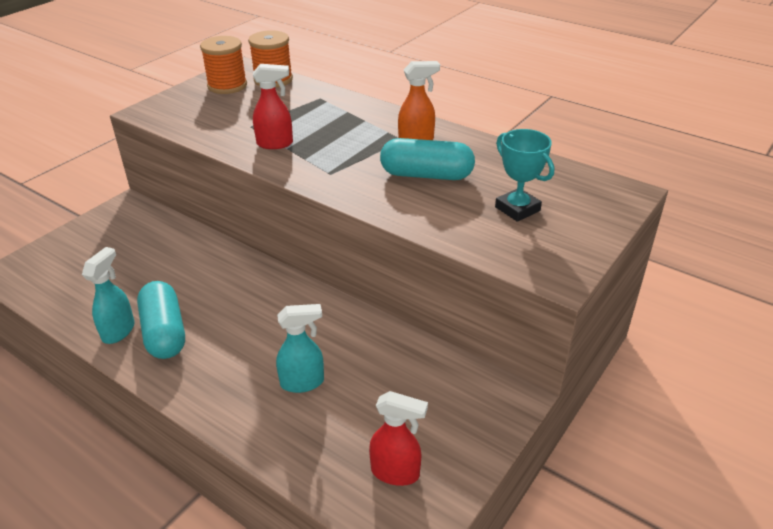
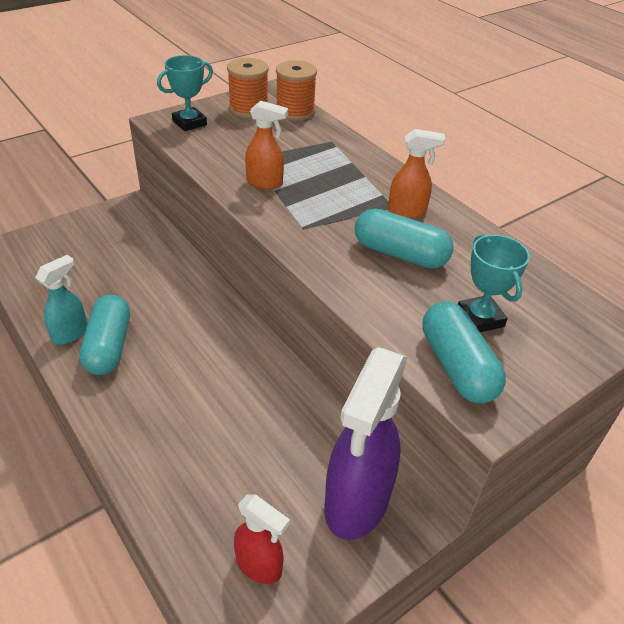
camera: 15 degrees right, 5 degrees up
(175, 108) = (189, 123): none -> turquoise trophy
(275, 144) = (265, 183): red spray bottle -> orange spray bottle
(303, 382) = (211, 437): turquoise spray bottle -> none
(459, 398) = (356, 503): none -> purple spray bottle
(516, 249) = (457, 366): none -> turquoise capsule

